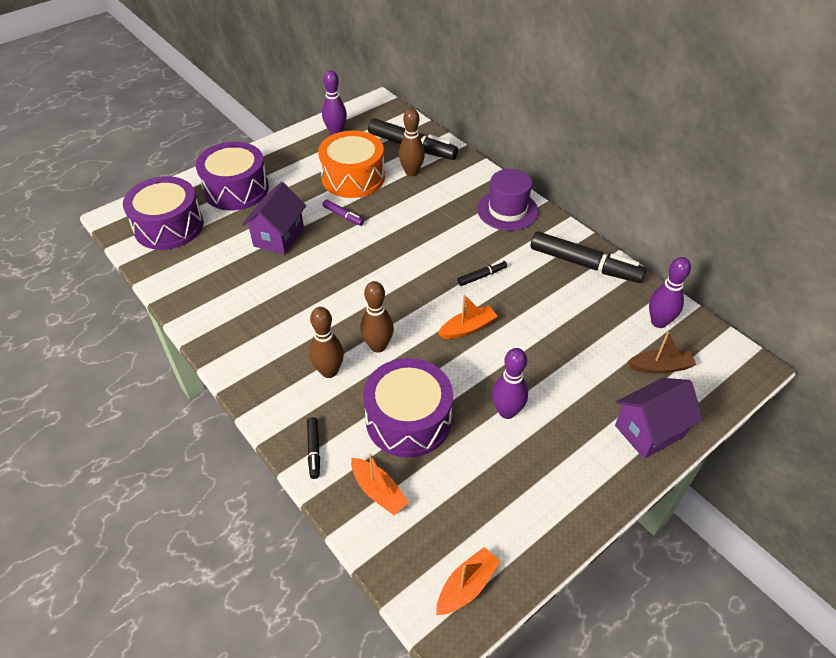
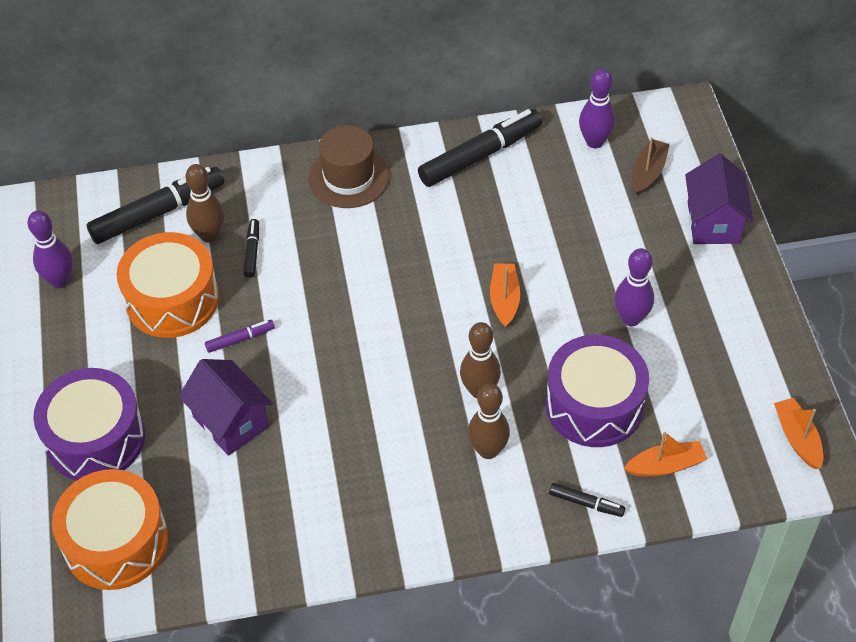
camera: 60 degrees left, 5 degrees up
(169, 226) = (116, 542): purple drum -> orange drum
(482, 276) = (437, 251): black marker -> black marker (252, 251)
(507, 210) = (349, 177): purple hat -> brown hat

